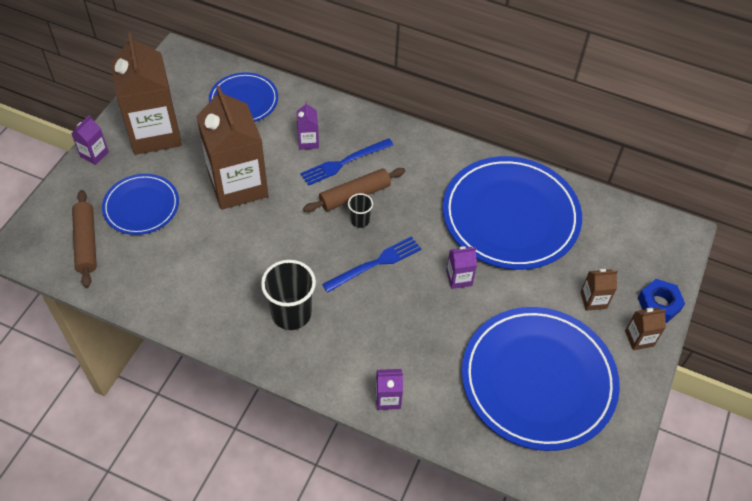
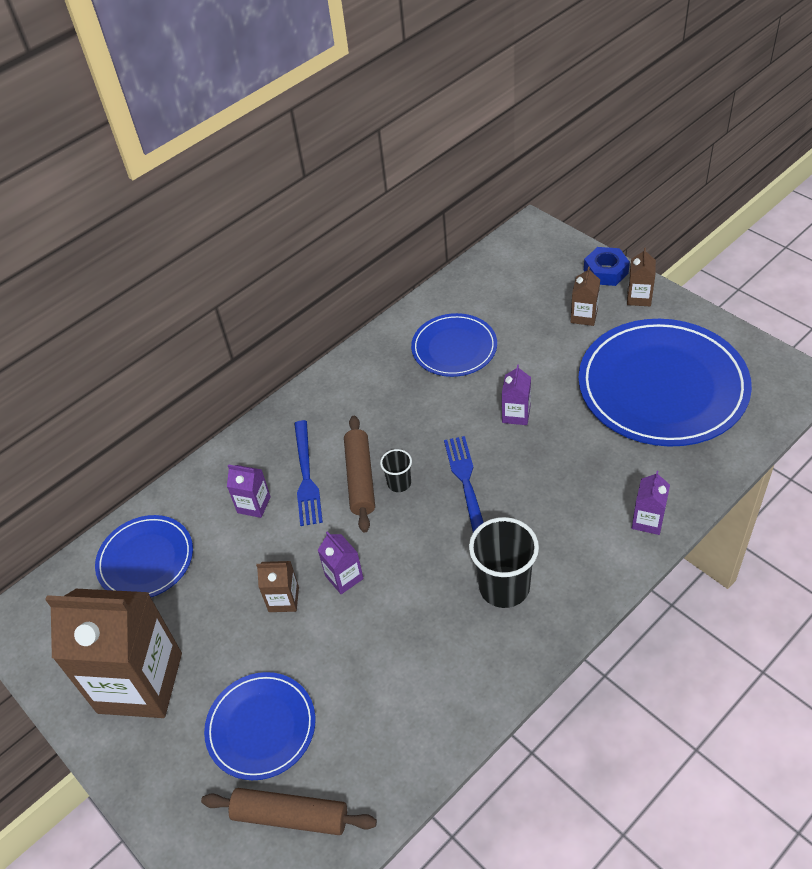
camera: 60 degrees left, 5 degrees down
(94, 154) = (133, 774): purple carton -> purple carton (344, 577)
(238, 185) = (283, 599): brown carton -> brown carton, size x0.42
(510, 216) = (454, 348): blue plate -> blue plate, size x0.54

